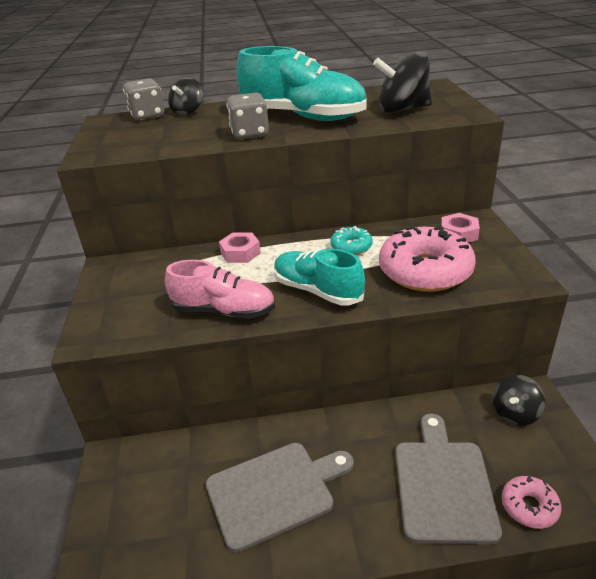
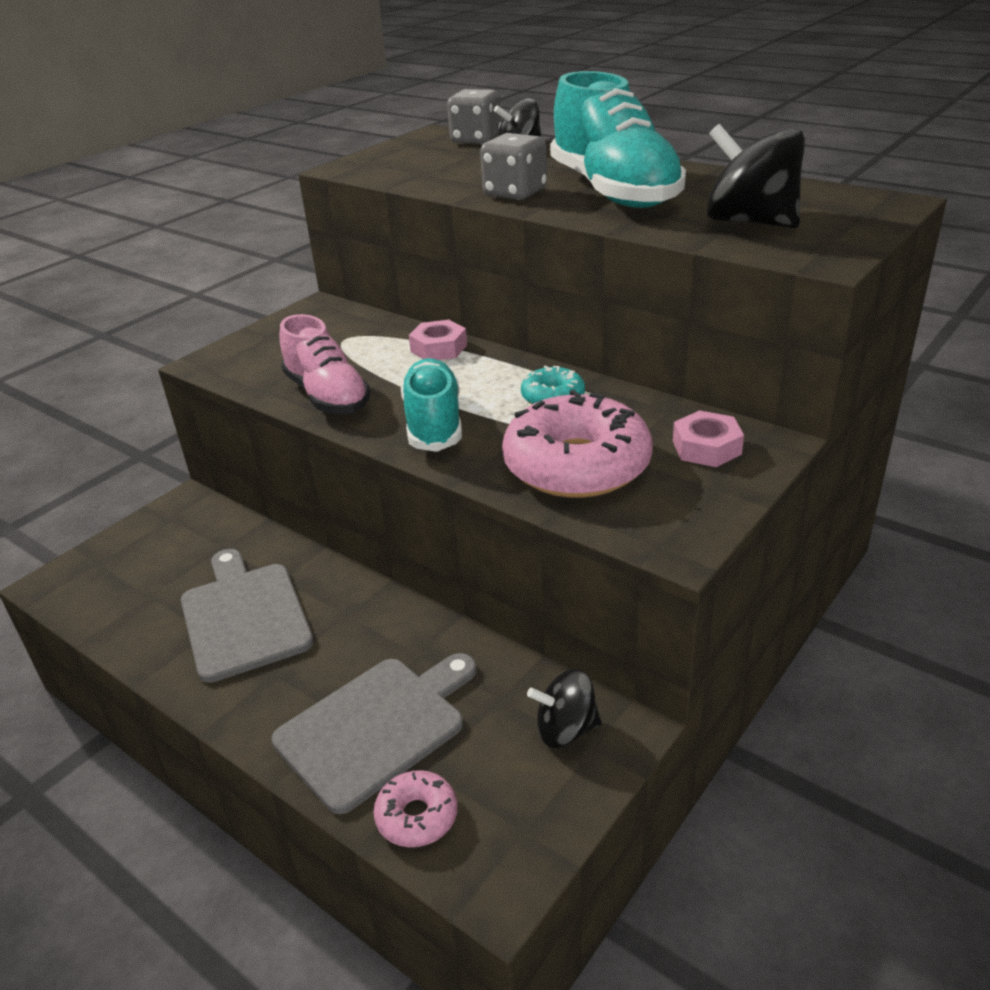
camera: 45 degrees right, 0 degrees up
(274, 492) = (244, 616): grey cutting board -> grey cutting board turned 135 degrees counterclockwise

